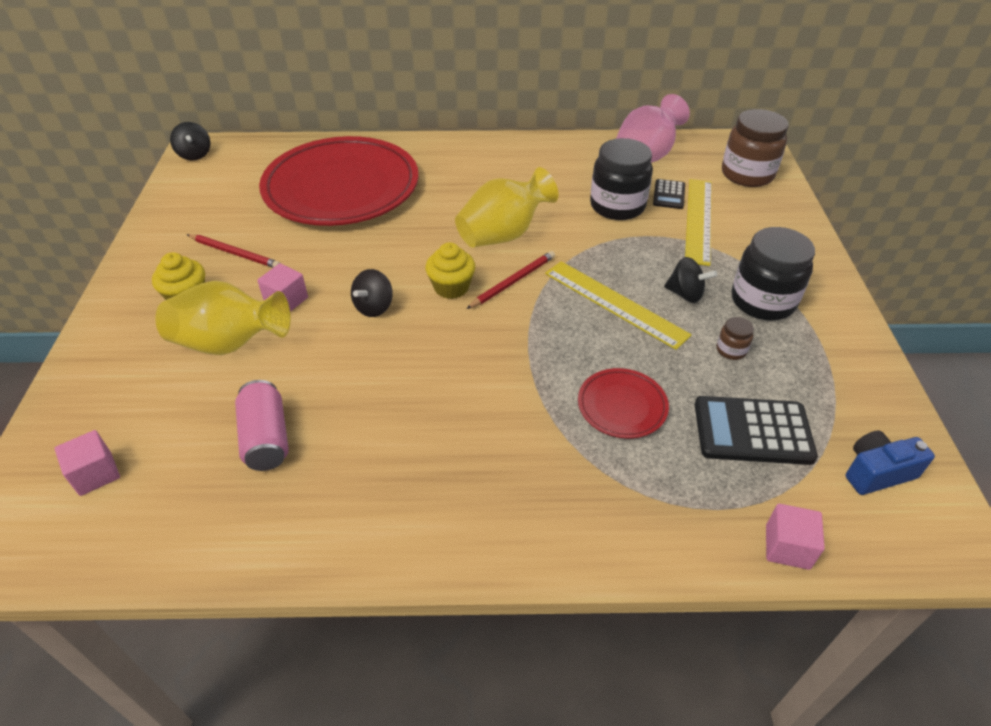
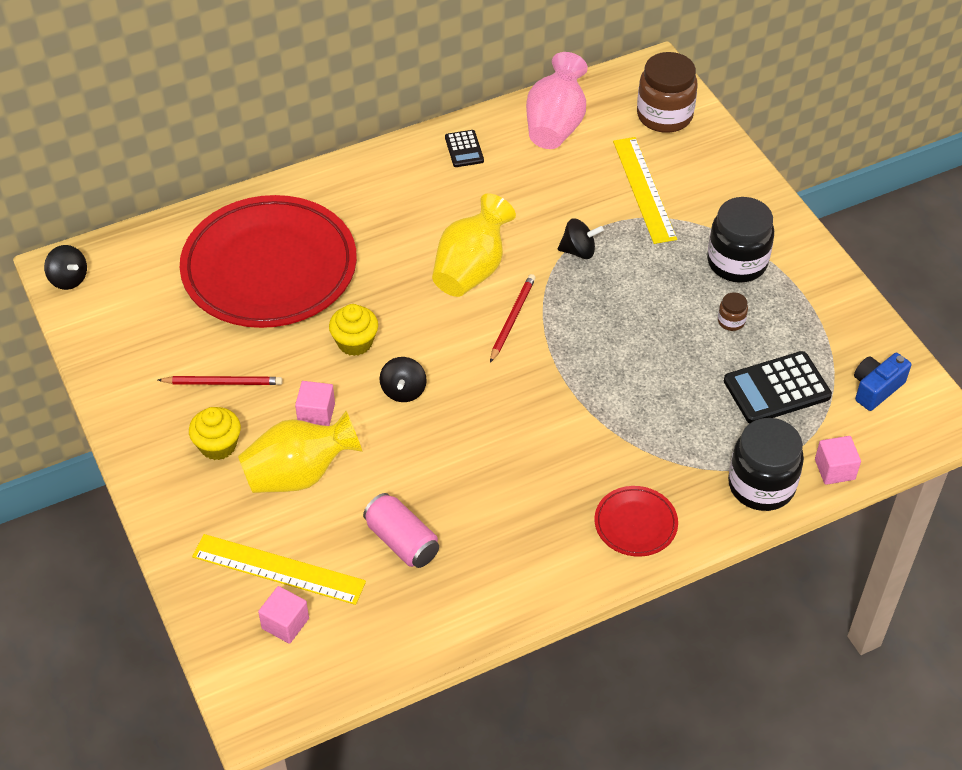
camera: 25 degrees left, 5 degrees up
(451, 287) = (460, 345): yellow cupcake -> yellow cupcake (355, 342)
(614, 303) = (614, 310): yellow ruler -> yellow ruler (278, 569)
(617, 206) = (560, 198): black jar -> black jar (761, 485)
(622, 406) = (669, 405): red plate -> red plate (635, 524)
(669, 195) = (602, 167): black calculator -> black calculator (464, 149)
(685, 294) = (669, 278): black spinning top -> black spinning top (579, 251)

